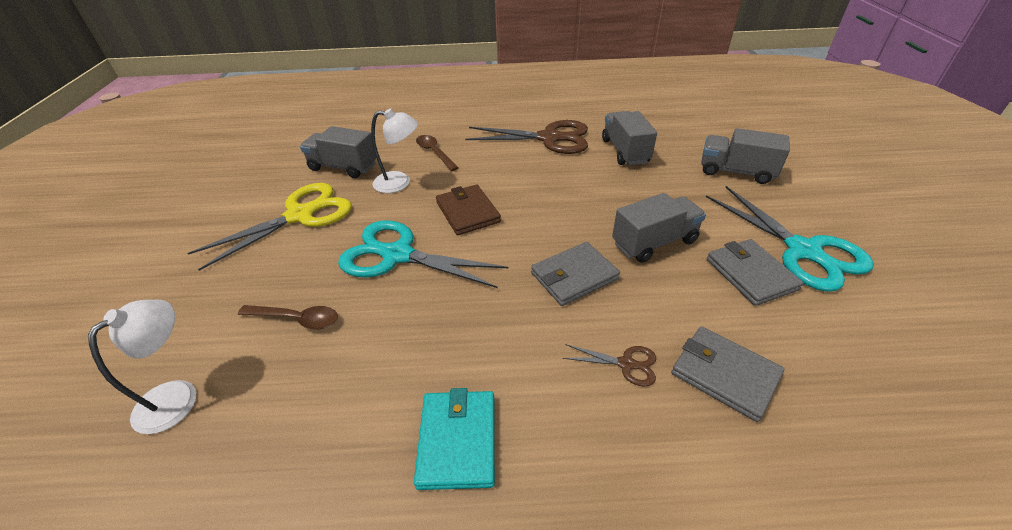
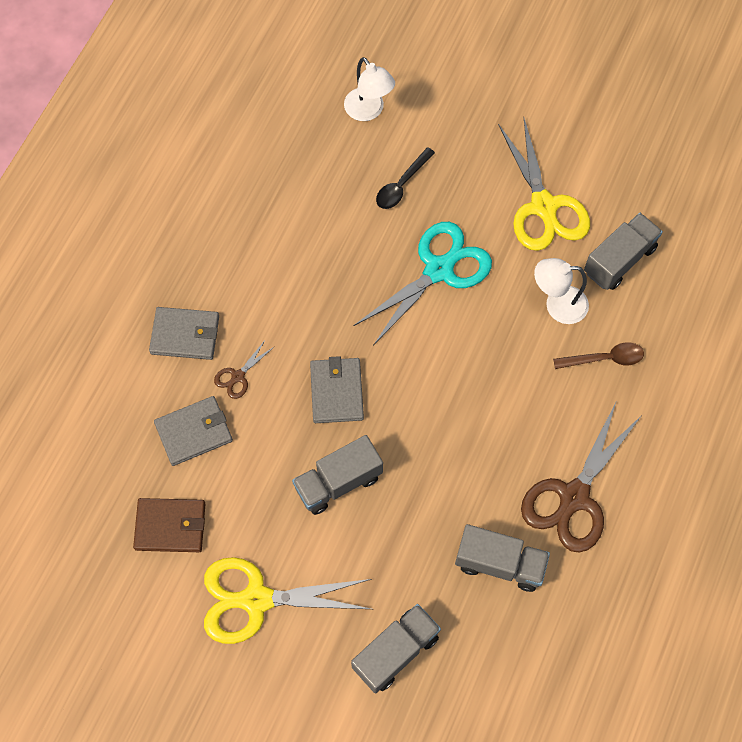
camera: 115 degrees right, 25 degrees up
(297, 319) = (401, 185): brown spoon -> black spoon
(400, 183) = (557, 305): white lamp -> white lamp turned 60 degrees clockwise
(457, 440) = (245, 253): turquoise wallet -> none
(467, 212) = (471, 347): brown wallet -> brown wallet (170, 526)
(654, 242) = (338, 482): grey truck -> grey truck turned 60 degrees clockwise
(750, 274) = (259, 530): grey wallet -> grey wallet (185, 335)
(803, 251) = (257, 599): turquoise scissors -> yellow scissors

